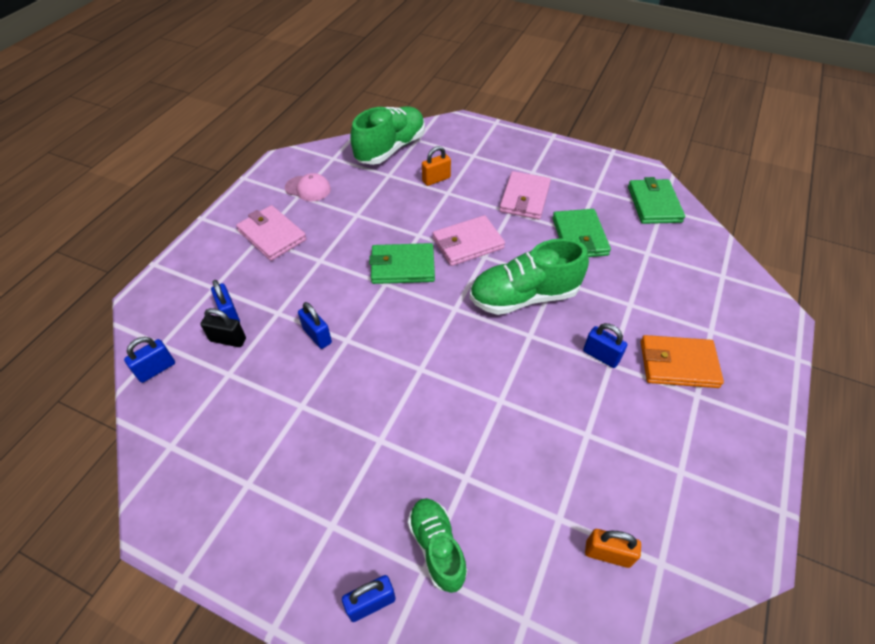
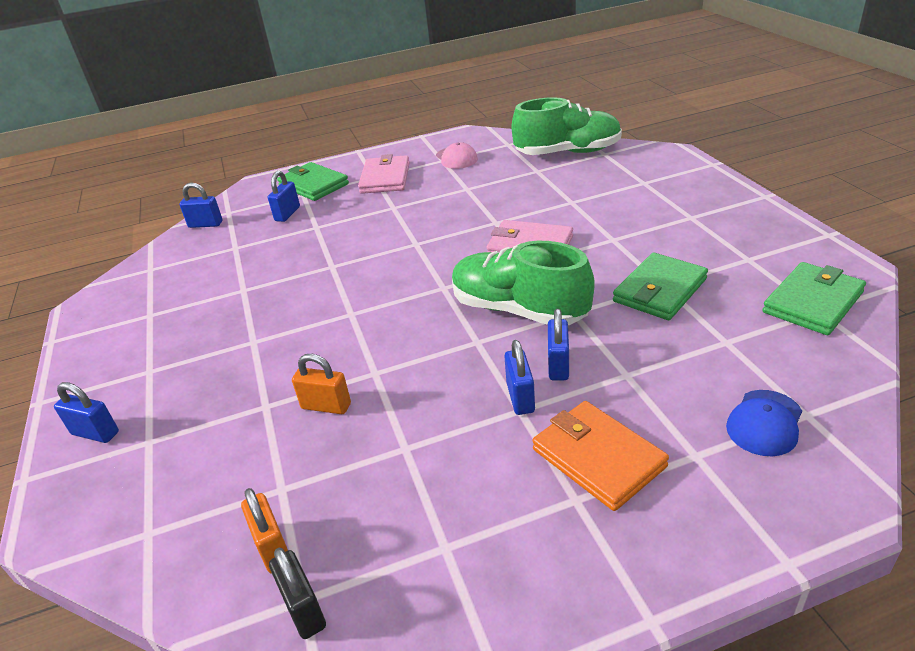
camera: 50 degrees right, 15 degrees down
(228, 339) = (264, 228): black padlock -> black padlock (304, 609)
(317, 336) = (317, 253): blue padlock -> blue padlock (558, 365)
(402, 266) = (447, 238): green wallet -> green wallet (313, 185)
(436, 179) = (576, 188): orange padlock -> orange padlock (326, 406)
(437, 547) = (177, 434): green shoe -> none
(524, 198) = (646, 235): pink wallet -> none
(714, 292) = (764, 423): none -> blue cap

